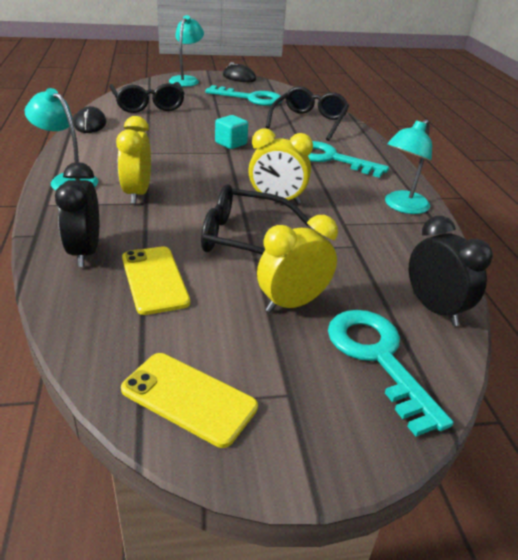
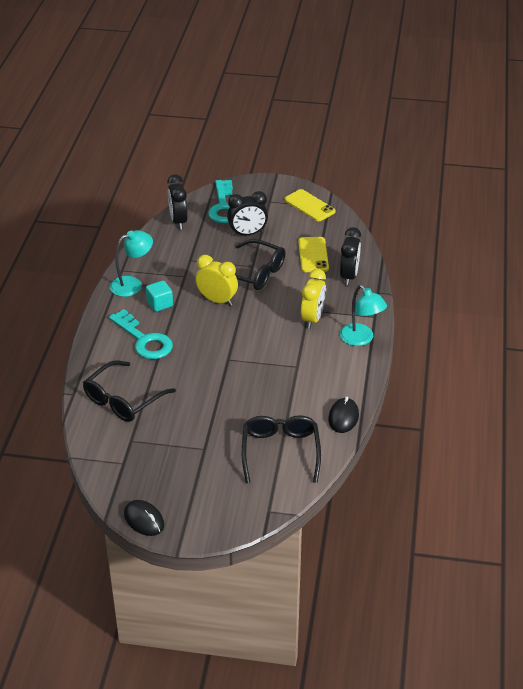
camera: 160 degrees left, 5 degrees up
(186, 80) = (218, 518): turquoise lamp -> none
(231, 143) = (220, 371): turquoise cube -> turquoise cube (160, 304)
(250, 98) = (159, 457): turquoise key -> none
(292, 303) = (247, 234): yellow clock -> black clock

